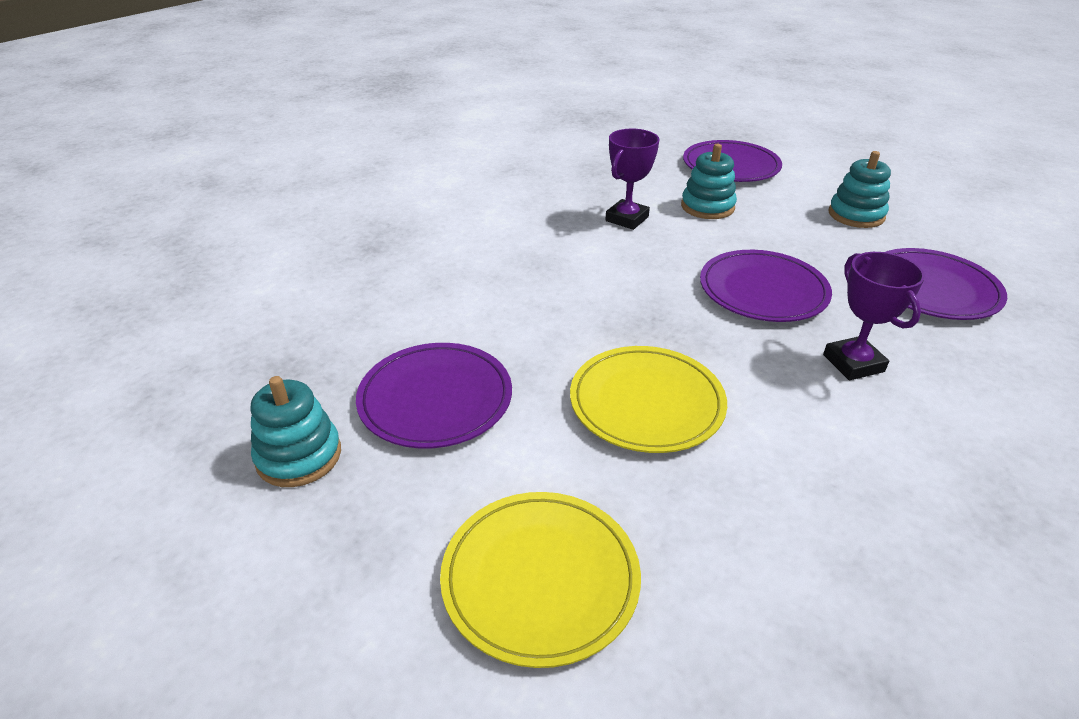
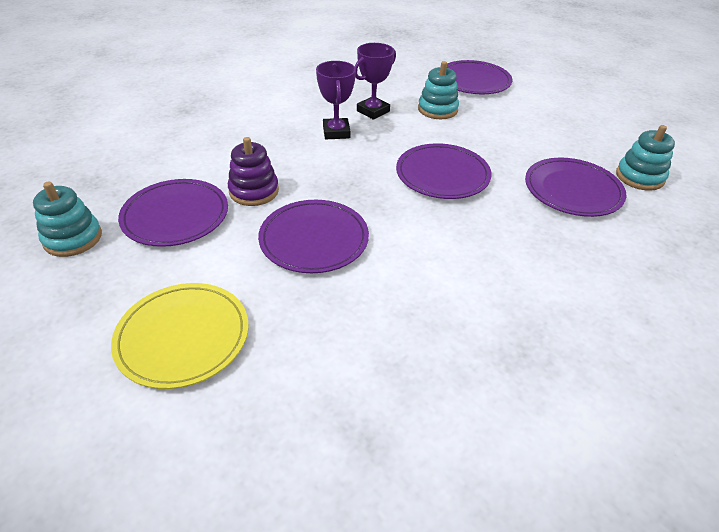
camera: 10 degrees right, 5 degrees up
(527, 347) = (254, 191): none -> purple stacking toy
(646, 403) = (314, 239): yellow plate -> purple plate
(853, 363) = (477, 234): purple trophy -> purple trophy (336, 132)
(856, 215) = (548, 129): turquoise stacking toy -> turquoise stacking toy (639, 177)

